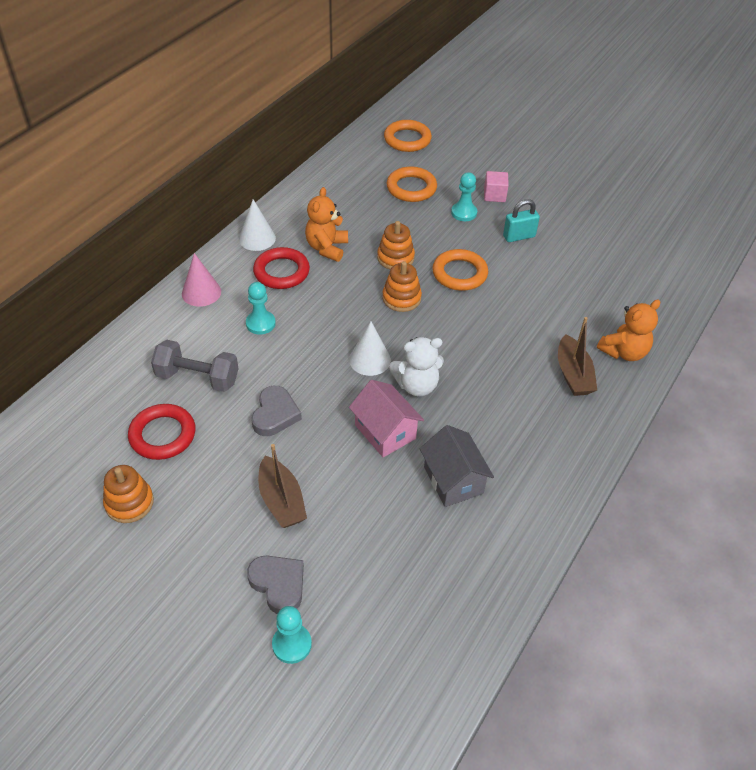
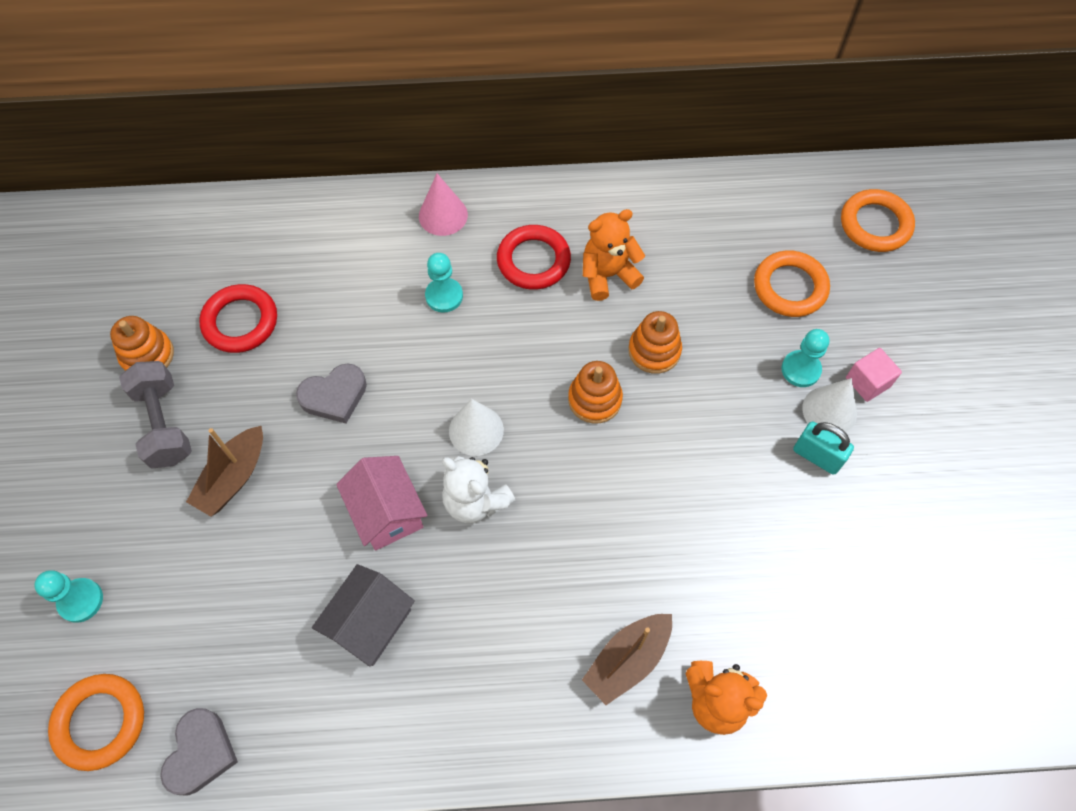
camera: 55 degrees right, 15 degrees up
(197, 378) = (330, 297): grey dumbbell -> grey dumbbell (164, 424)
(257, 238) = (563, 203): white cone -> white cone (829, 410)
(278, 584) = (137, 543): grey heart -> grey heart (200, 753)
(385, 432) = (387, 512): pink house -> pink house turned 45 degrees counterclockwise
(459, 273) = (689, 432): orange ring -> orange ring (100, 722)

